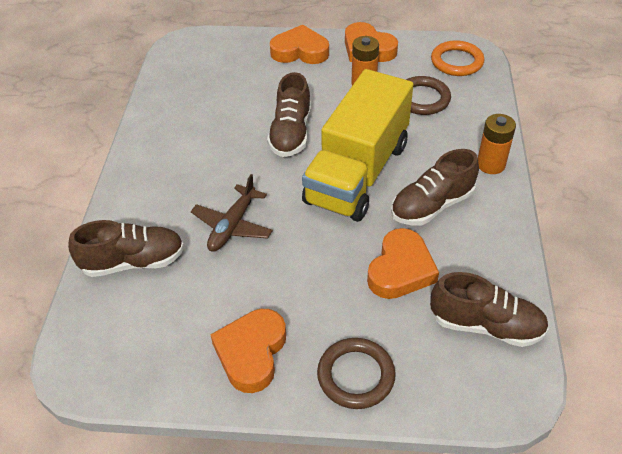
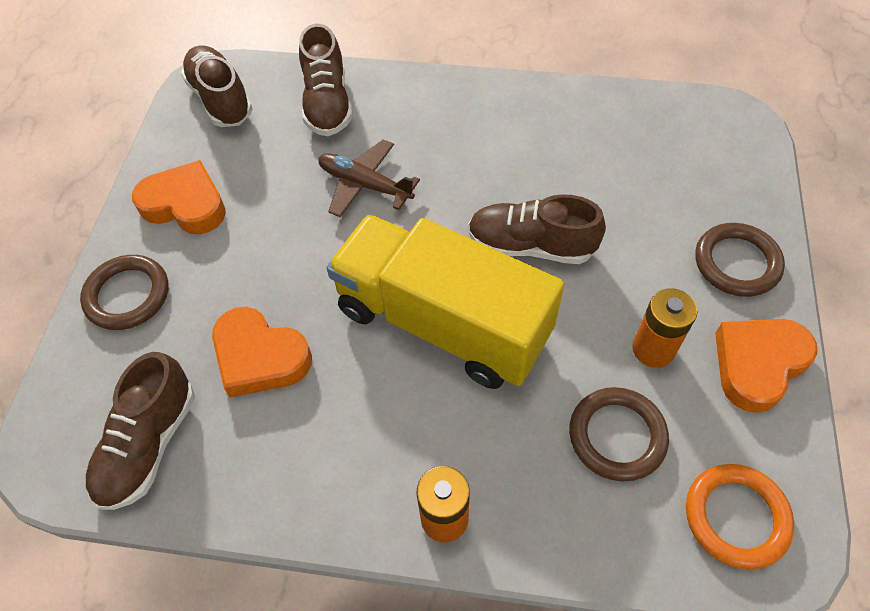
camera: 95 degrees right, 10 degrees up
(300, 51) = (736, 263): orange heart -> brown ring
(432, 205) = (365, 412): brown shoe -> brown shoe (221, 100)

